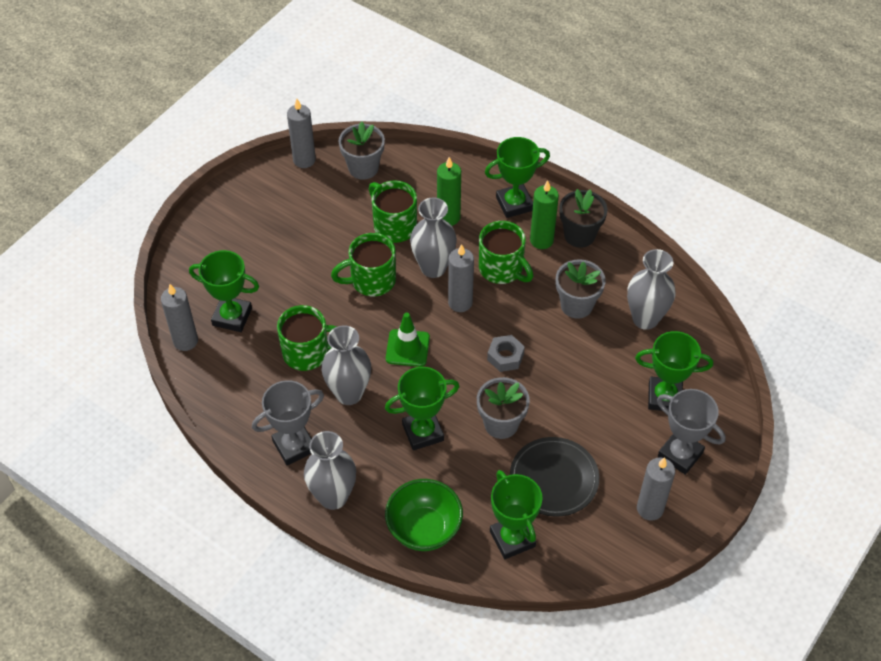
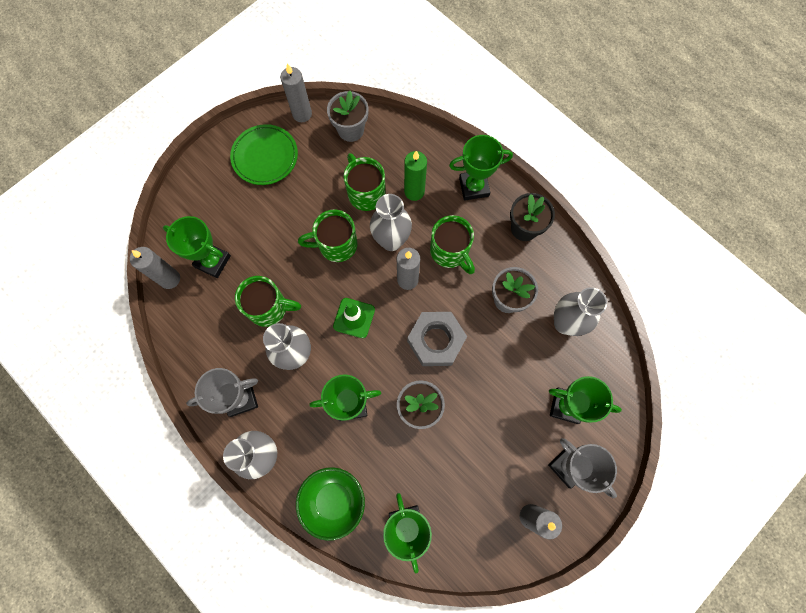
camera: 10 degrees right, 20 degrees up
(270, 207) = (265, 157): none -> green plate
(505, 357) = (436, 341): grey nut -> grey nut, size x1.76
(541, 240) = (490, 228): green candle -> none
(554, 479) = (453, 471): black plate -> none

